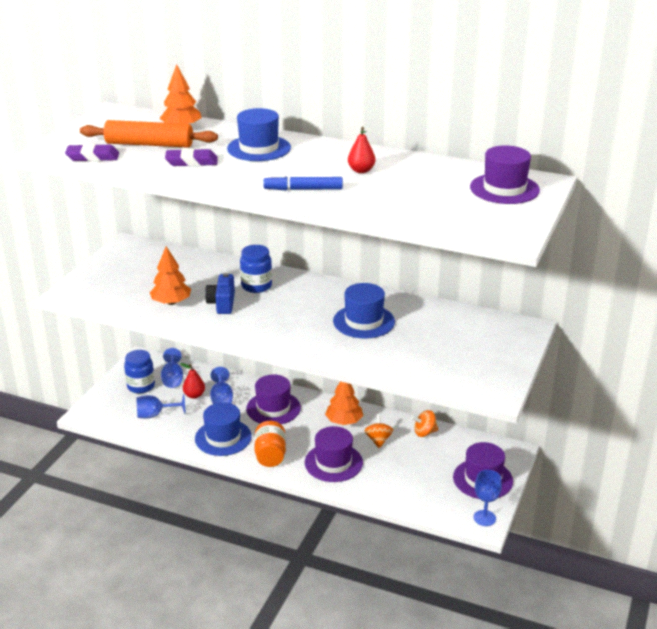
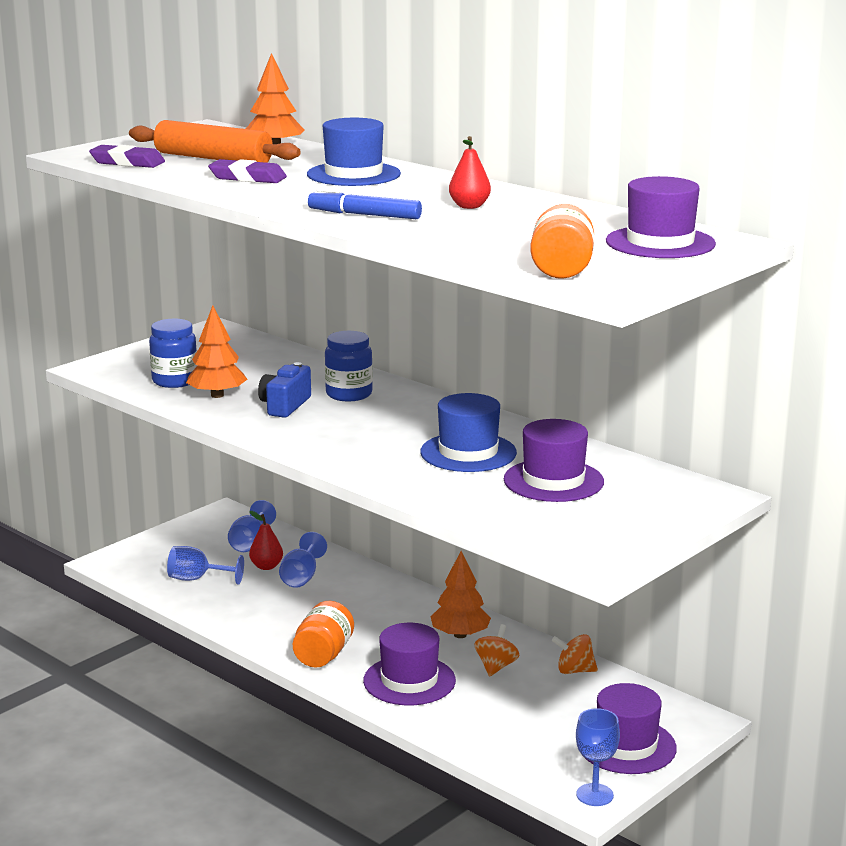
camera: 20 degrees right, 10 degrees down
(141, 386) = (201, 544): blue jar -> blue jar (175, 381)
(223, 437) = (271, 622): blue hat -> none
(273, 408) = (367, 601): purple hat -> purple hat (553, 481)
(470, 224) = (561, 269): none -> orange jar

